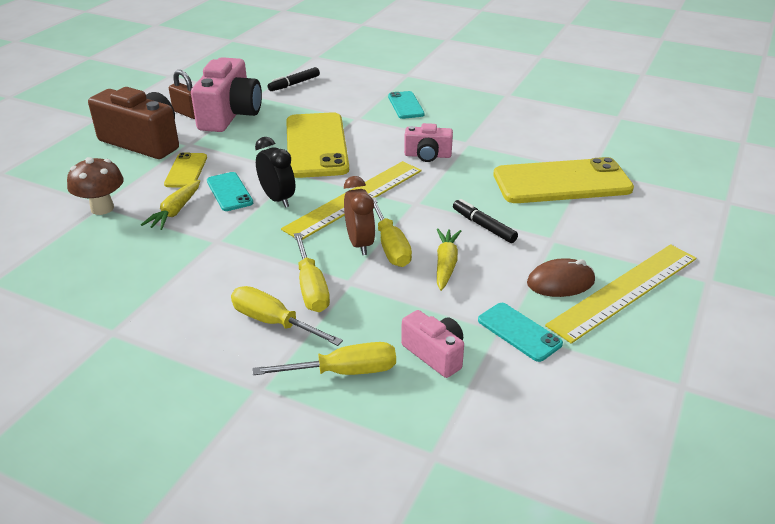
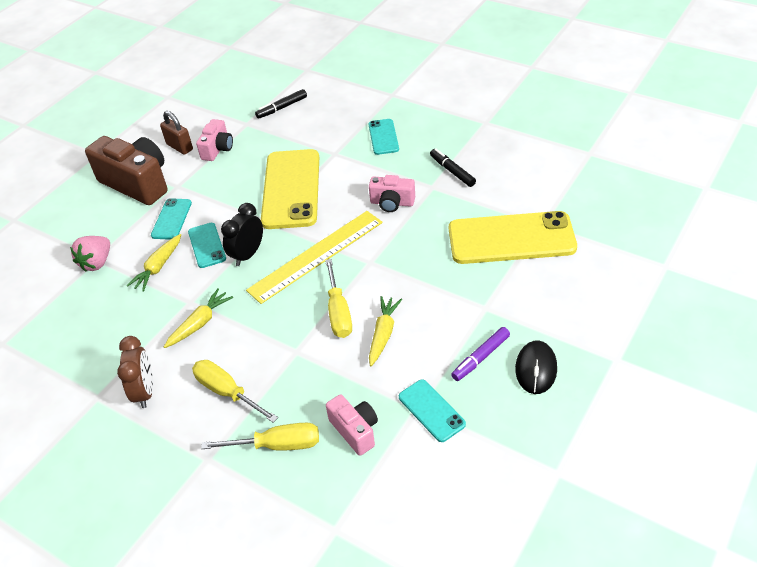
camera: 10 degrees right, 10 degrees up
(102, 208) = (97, 263): brown mushroom -> pink strawberry
(186, 171) = (172, 219): yellow phone -> turquoise phone
(230, 115) = (218, 149): pink camera -> pink camera, size x0.54
(231, 260) = (199, 323): none -> yellow carrot
(277, 199) = (248, 255): black clock -> black clock turned 120 degrees counterclockwise
(311, 287) = (263, 356): yellow screwdriver -> none
(359, 244) = (312, 308): brown clock -> brown clock (145, 391)
(483, 226) = (426, 291): black marker -> black marker (452, 171)
(560, 282) = (481, 357): brown mouse -> purple marker
(624, 291) = (535, 369): yellow ruler -> black mouse

